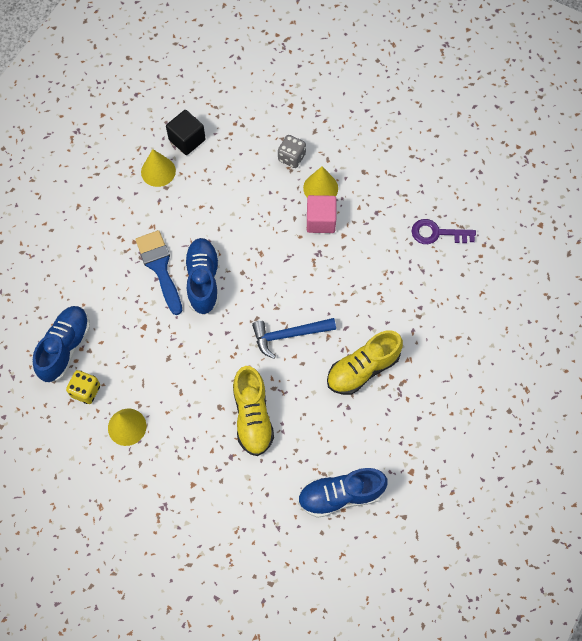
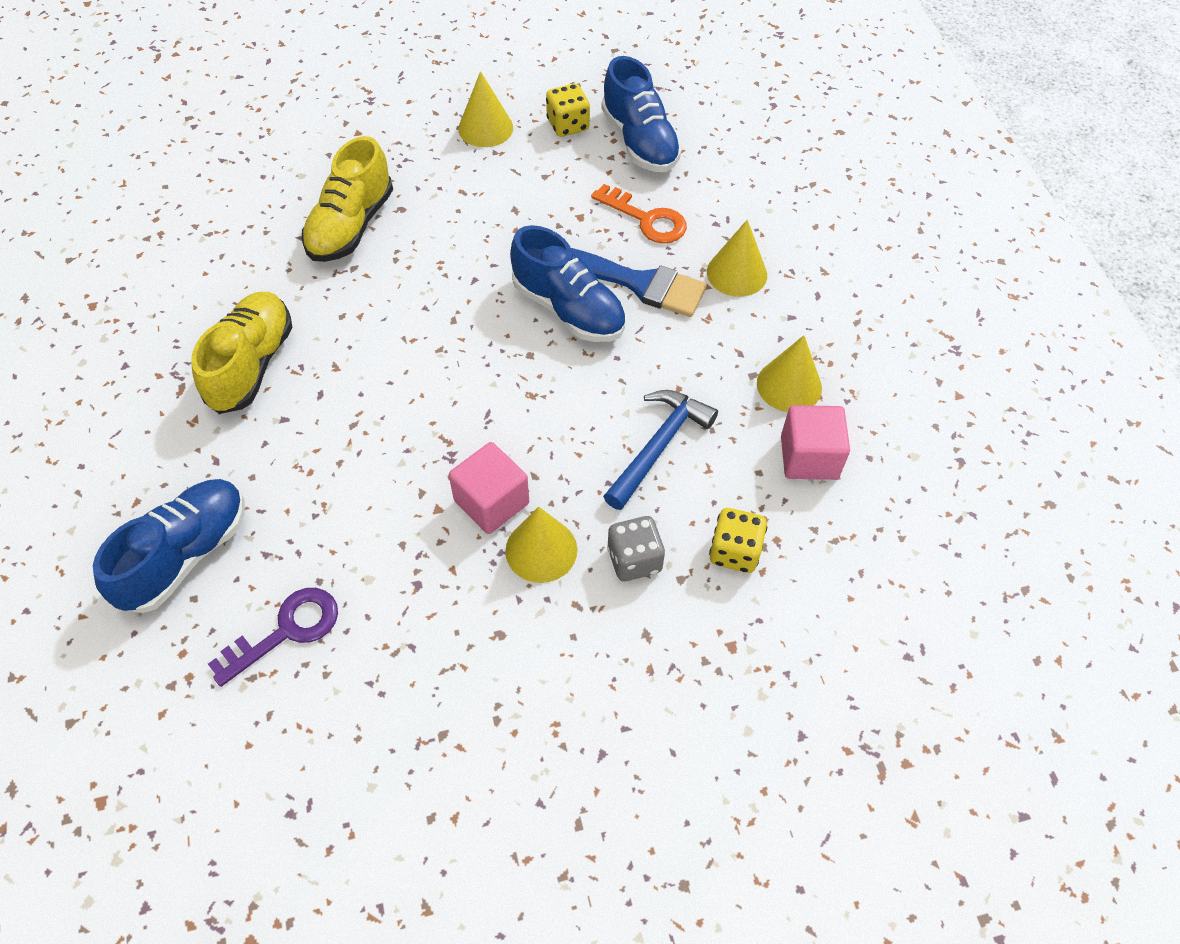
camera: 135 degrees right, 10 degrees down
(114, 236) = (736, 273): none -> yellow cone
(117, 298) = (646, 219): none -> orange key
(187, 140) = (809, 457): black cube -> pink cube
(252, 416) = (351, 226): yellow shoe -> yellow shoe turned 105 degrees counterclockwise
(254, 131) = (734, 551): none -> yellow dice
(289, 335) = (390, 331): blue hammer -> blue hammer (659, 446)
(340, 495) = (169, 228): blue shoe -> blue shoe (185, 555)

